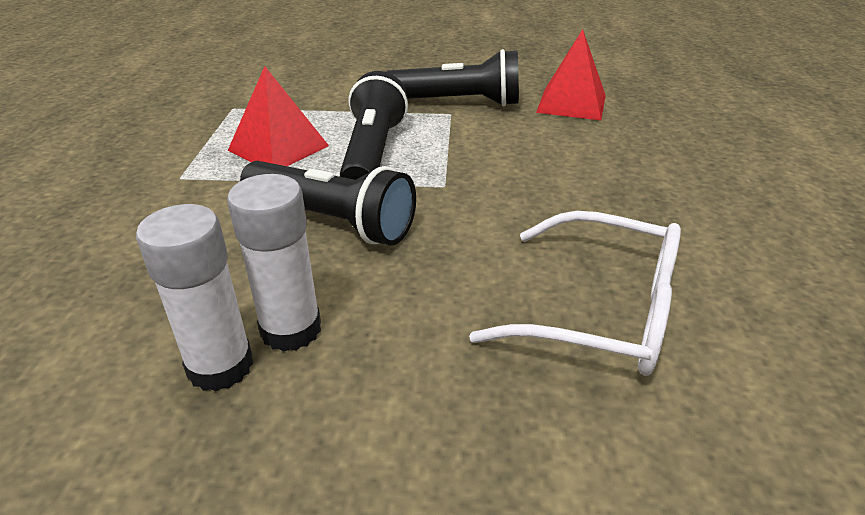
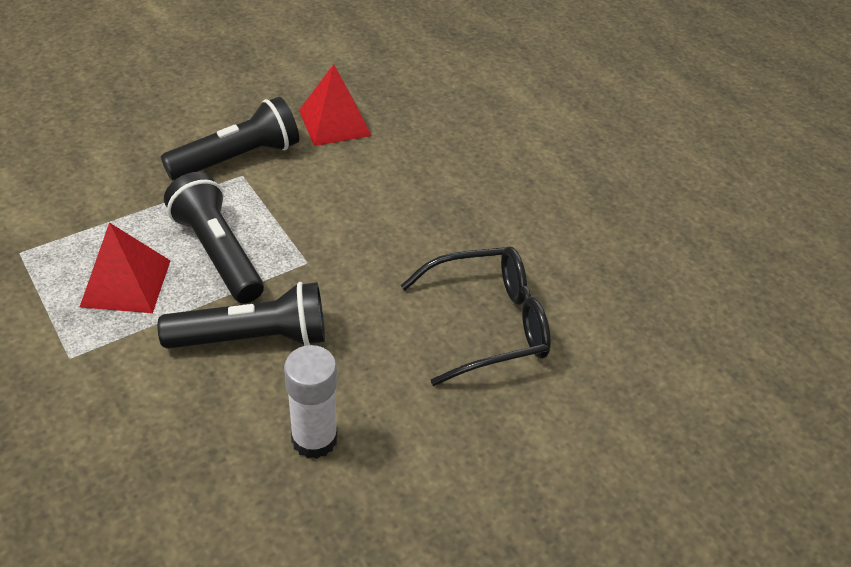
camera: 40 degrees left, 10 degrees up
(220, 366) = (296, 488): white glue stick -> none
(601, 312) = (489, 323): white glasses -> black glasses

